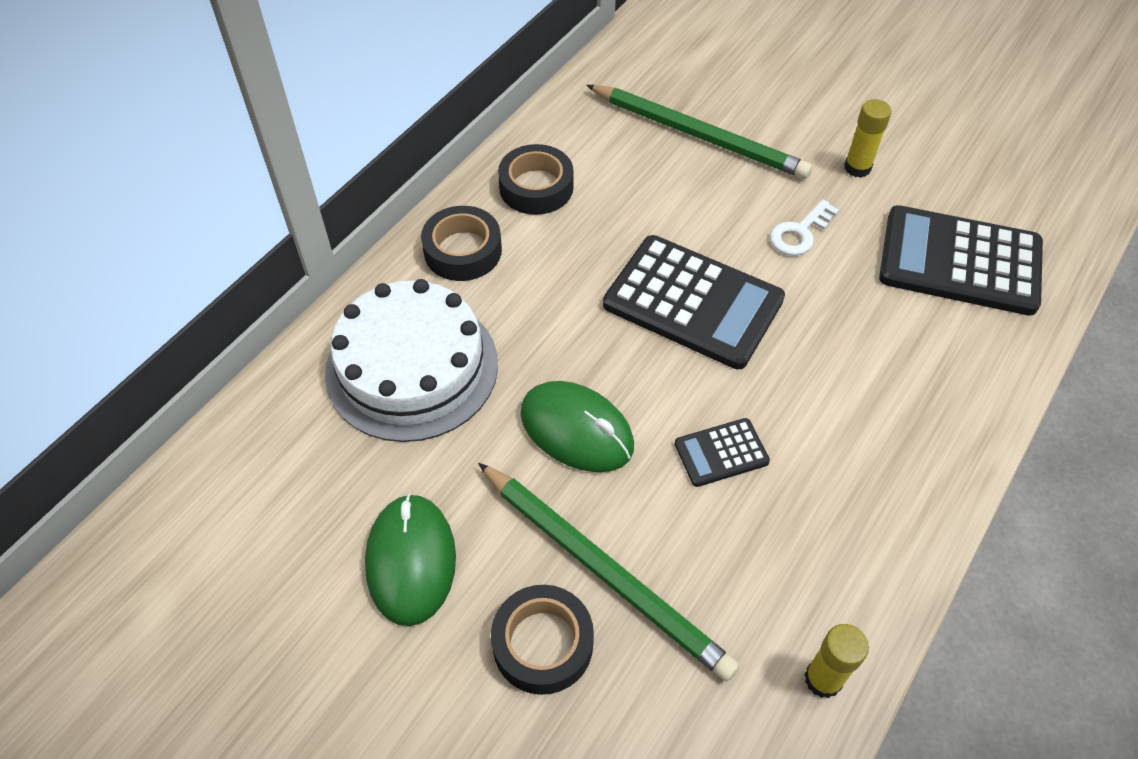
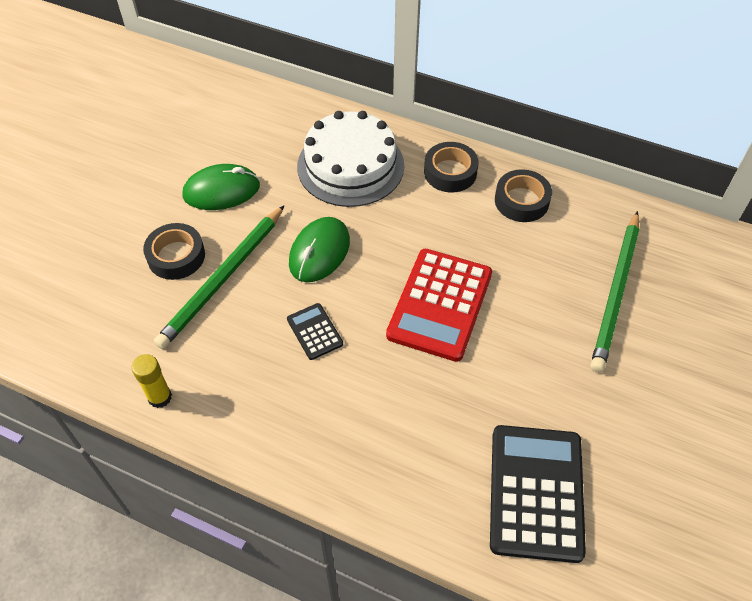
camera: 80 degrees right, 0 degrees up
(693, 302) = (440, 304): black calculator -> red calculator
(800, 233) = (530, 370): white key -> none
(857, 168) = (622, 411): yellow glue stick -> none

